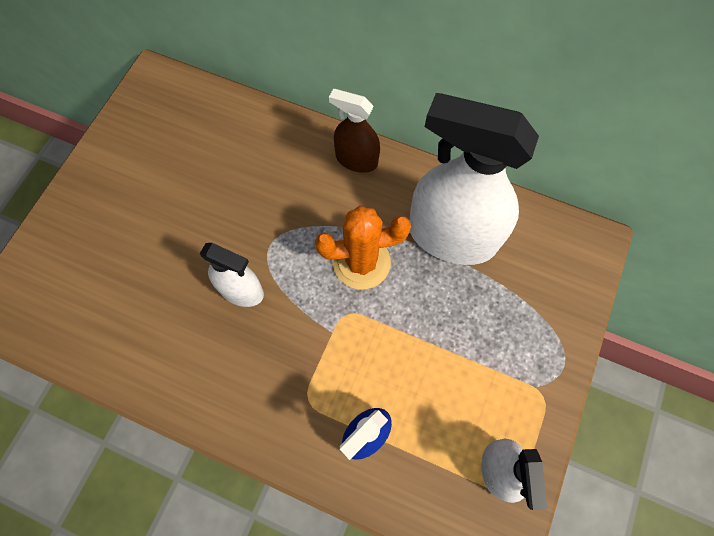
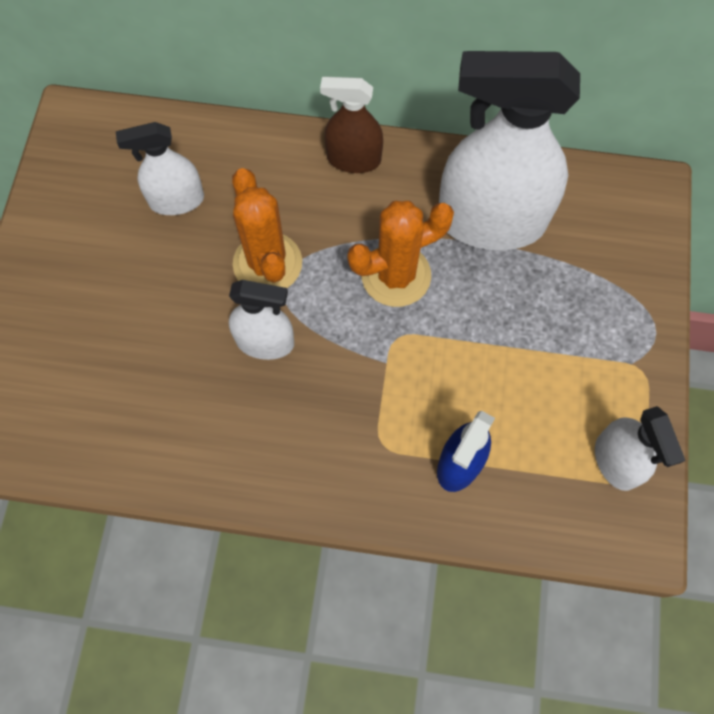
camera: 15 degrees left, 0 degrees up
(210, 160) = (176, 200): none -> white spray bottle
(263, 227) = (267, 263): none -> orange cactus

